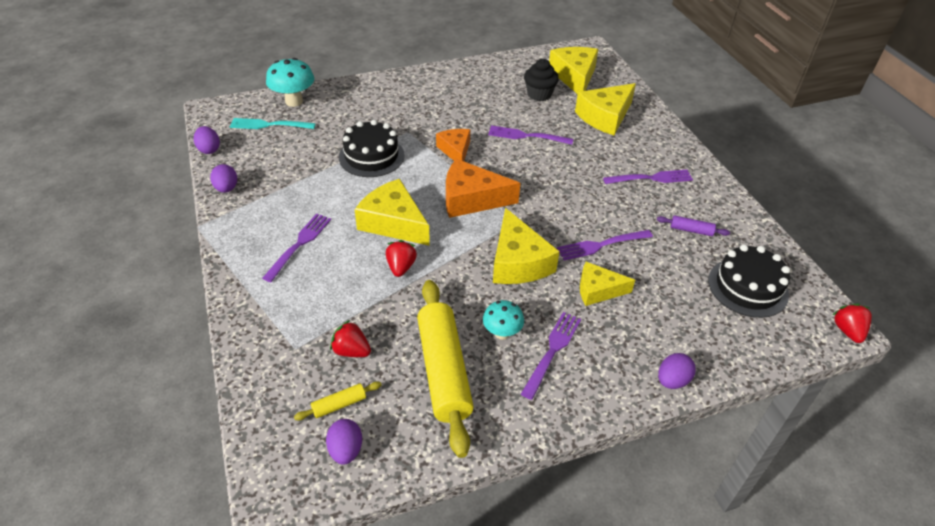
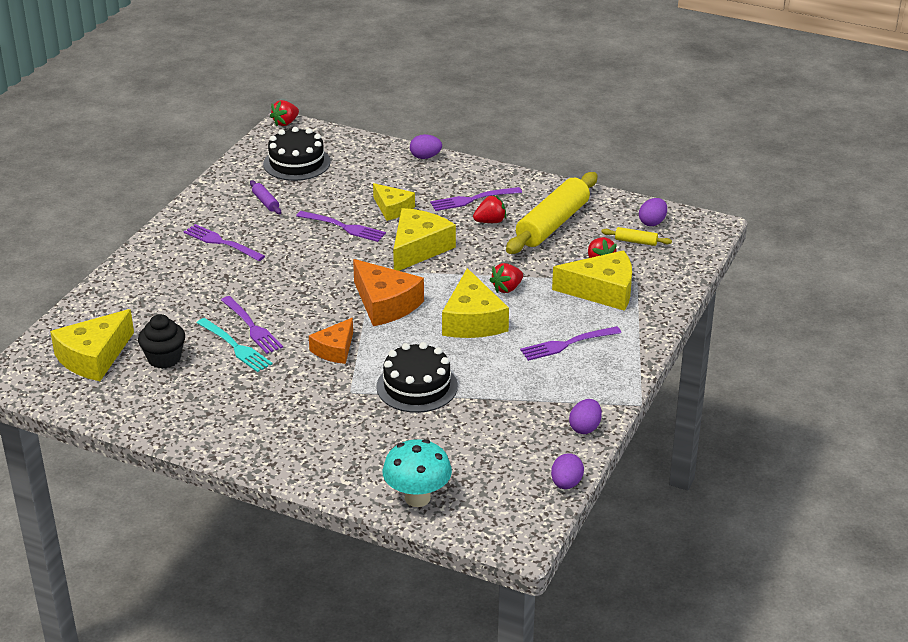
camera: 135 degrees left, 10 degrees down
(269, 125) = (476, 480): turquoise fork -> turquoise fork (235, 347)
(502, 333) = (490, 221): turquoise mushroom -> red strawberry
(605, 117) = (152, 304): yellow cheese -> yellow cheese (602, 291)

